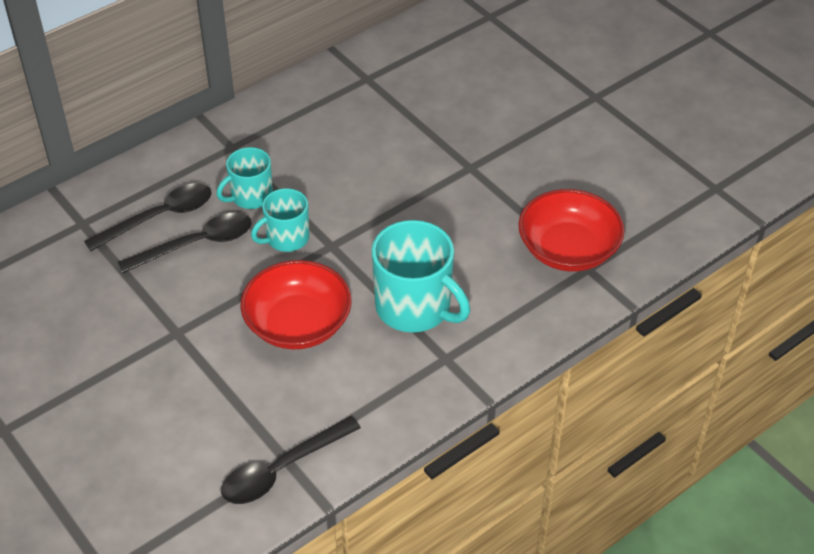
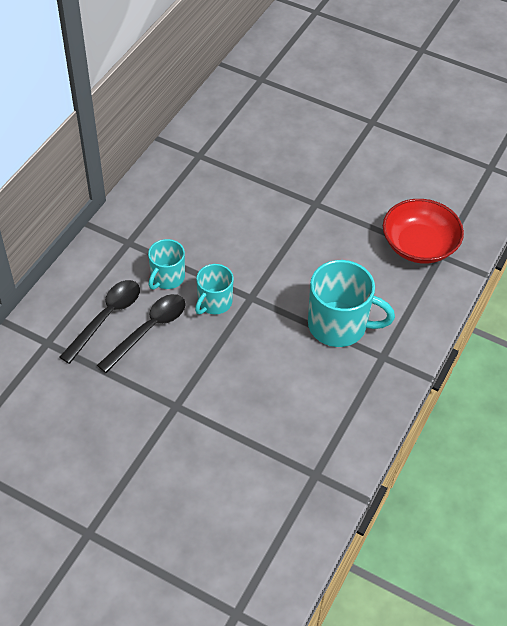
camera: 25 degrees left, 5 degrees up
(282, 469) = (317, 483): black spoon -> none
(298, 324) = (262, 367): red bowl -> none

